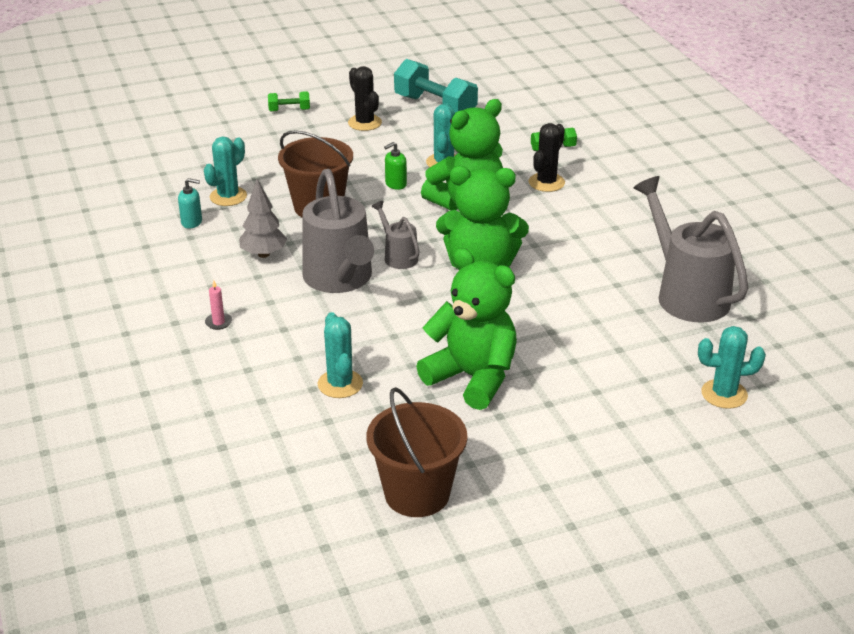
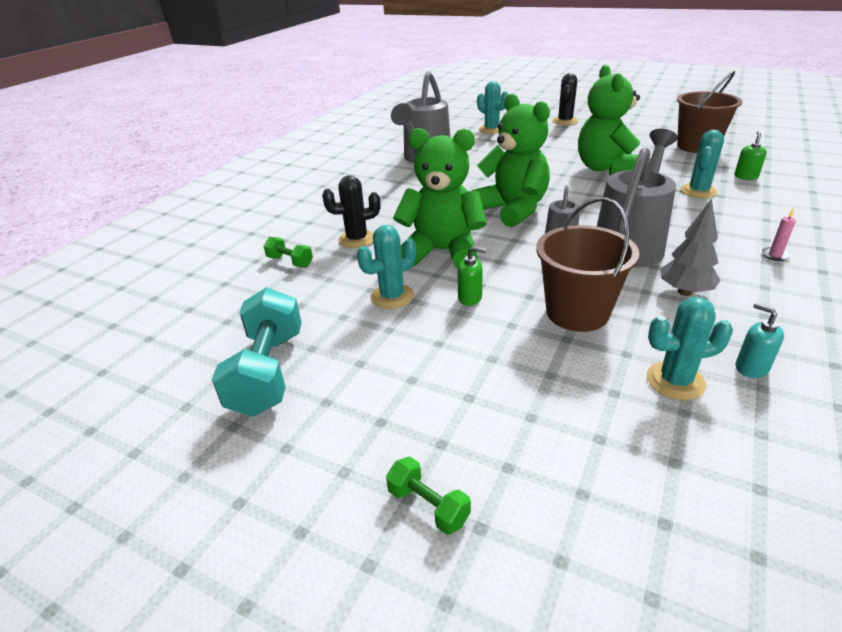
camera: 130 degrees left, 0 degrees up
(309, 442) = (746, 176): none -> green soap dispenser
(364, 123) = (374, 400): black cactus -> black cactus (565, 121)

